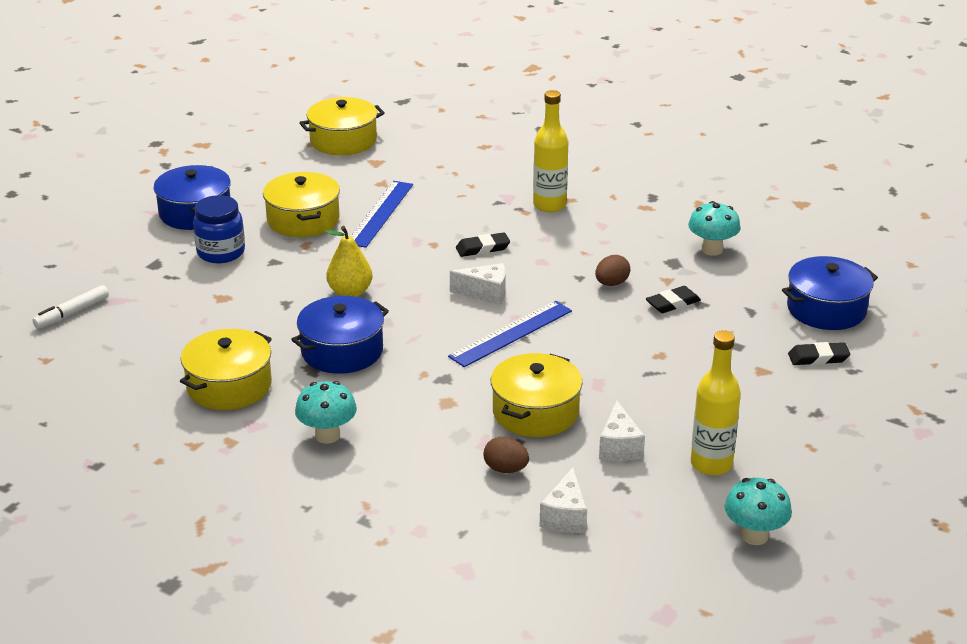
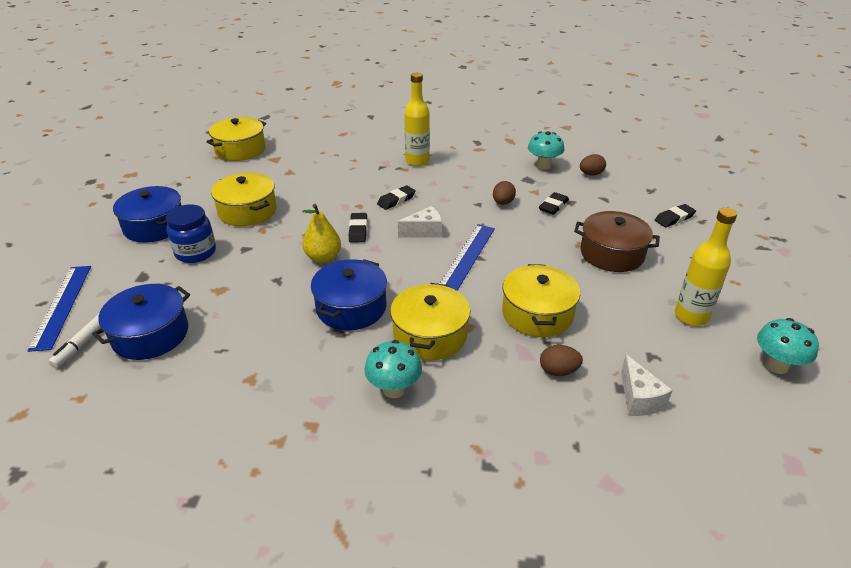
camera: 25 degrees left, 5 degrees up
(229, 386) = (275, 369): yellow pot -> yellow pot (430, 335)
(380, 213) = (303, 193): blue ruler -> blue ruler (61, 306)
(410, 272) = (358, 230): none -> black eraser
(619, 447) = (619, 323): white cheese -> none
(689, 376) = (612, 254): none -> brown pot
(766, 276) = (591, 174): none -> brown egg
(826, 309) = (645, 186): blue pot -> blue pot (150, 334)

